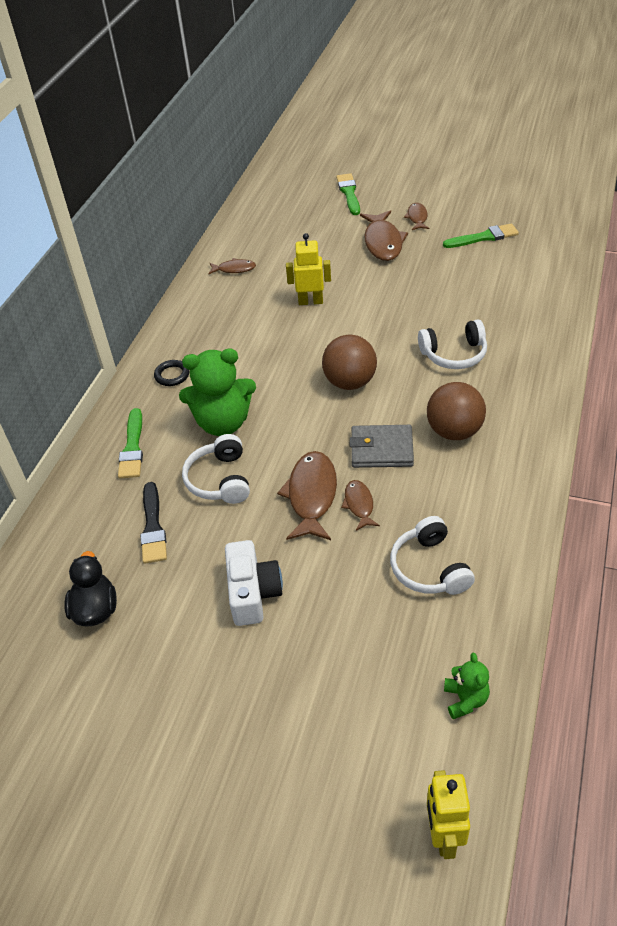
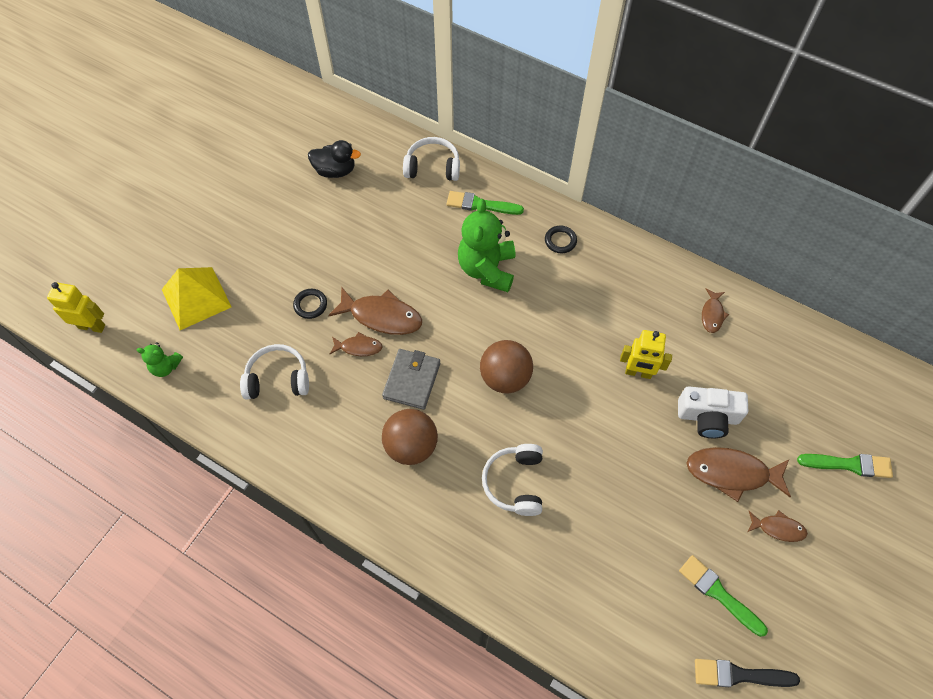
camera: 100 degrees right, 15 degrees up
(153, 527) = (393, 209): black brush -> black brush (739, 675)
(220, 480) = (423, 257): white headphones -> white headphones (432, 167)
(253, 593) = (308, 260): white camera -> white camera (707, 417)
(310, 301) = (638, 372): yellow robot -> yellow robot turned 90 degrees clockwise
(318, 568) = (310, 305): none -> black ring
(349, 706) = (196, 298): none -> yellow pyramid
(483, 237) = (718, 593): green brush -> green brush turned 135 degrees clockwise

